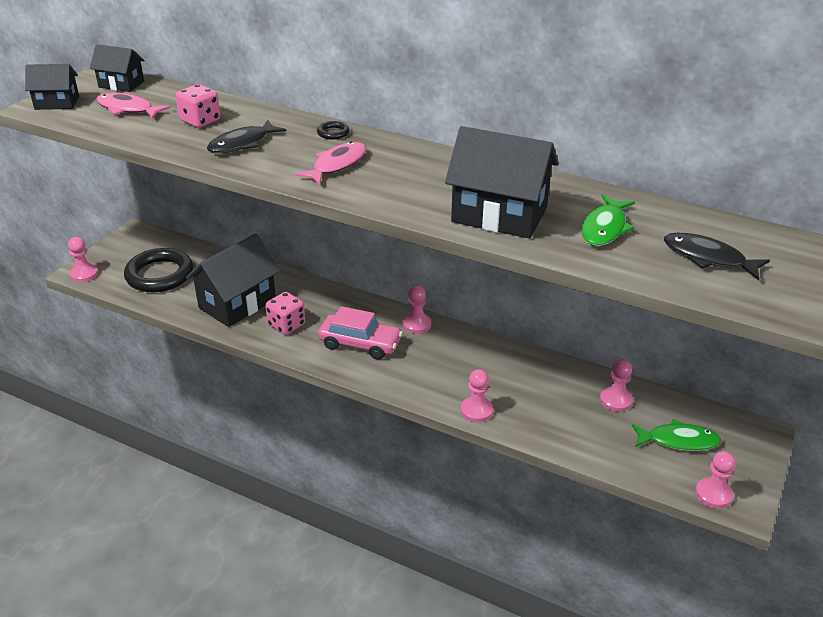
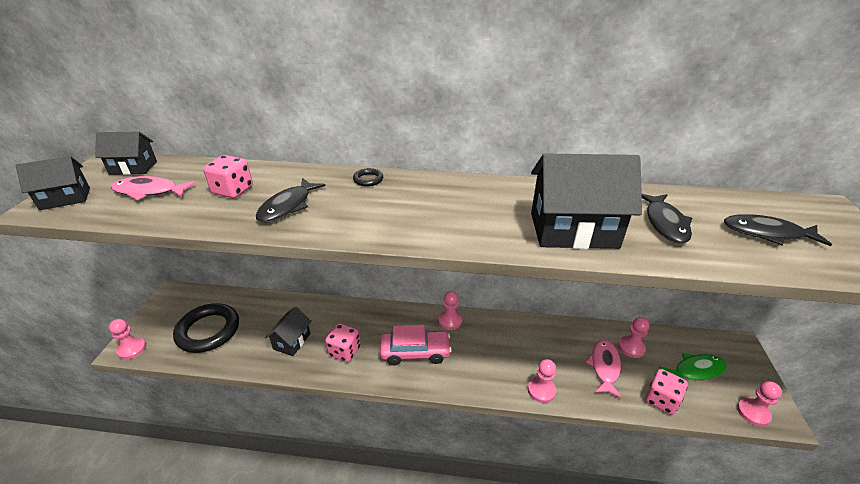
camera: 20 degrees left, 0 degrees up
(237, 303) = (292, 341): black house -> black house, size x0.56
(337, 165) = (393, 210): pink fish -> pink fish (604, 367)
(605, 228) = (665, 223): green fish -> black fish
(610, 454) = (661, 400): none -> pink dice

